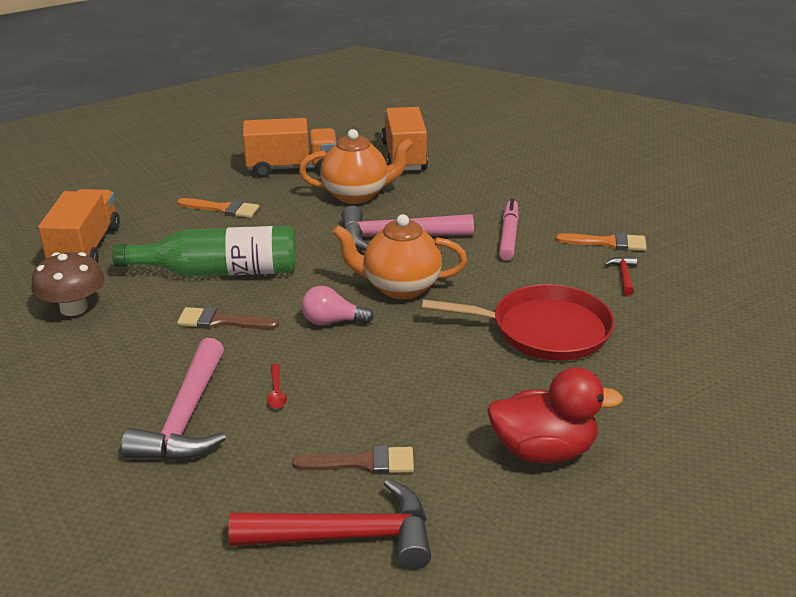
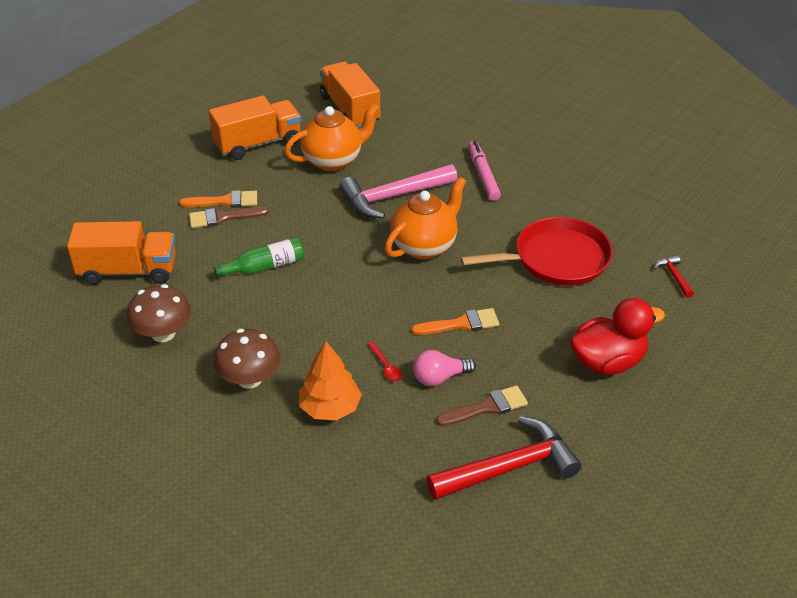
camera: 20 degrees left, 10 degrees up
(85, 248) = (128, 271): orange truck -> orange truck turned 105 degrees clockwise
(124, 369) = (249, 379): none -> brown mushroom
(186, 418) = (330, 408): pink hammer -> orange tree
(219, 271) = (265, 266): green bottle -> green bottle, size x0.57
(221, 321) = (300, 314): brown brush -> brown brush (223, 217)
(332, 321) = (390, 292): pink light bulb -> pink light bulb (439, 378)
(400, 287) = (424, 246): orange teapot -> orange teapot turned 150 degrees clockwise
(607, 243) = (563, 165): orange brush -> orange brush (461, 324)
(623, 276) = (590, 194): red hammer -> red hammer (674, 276)

